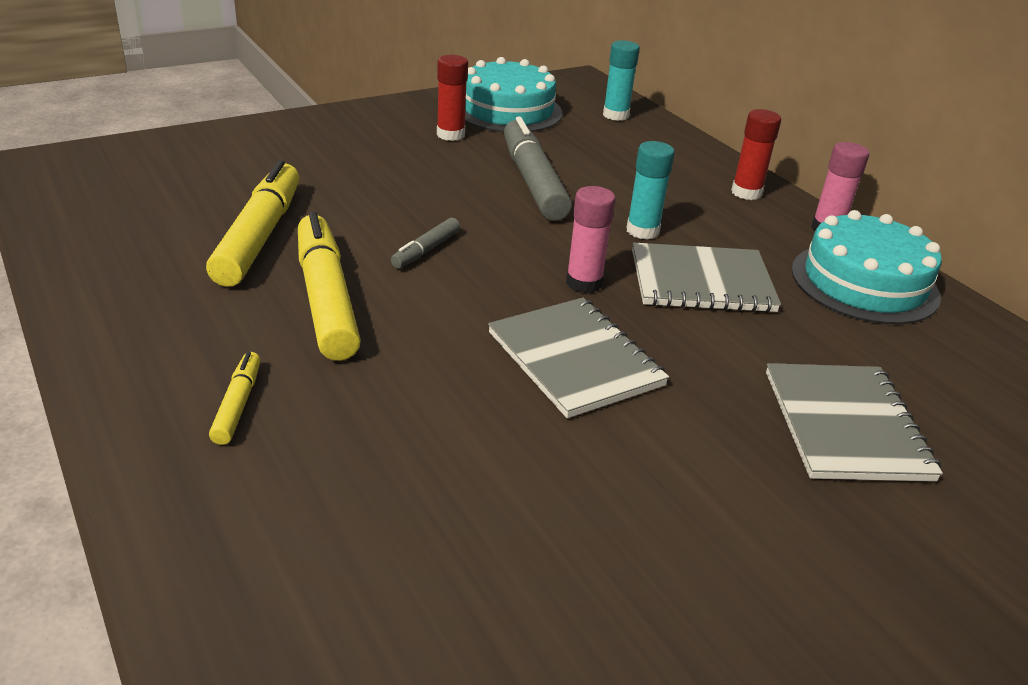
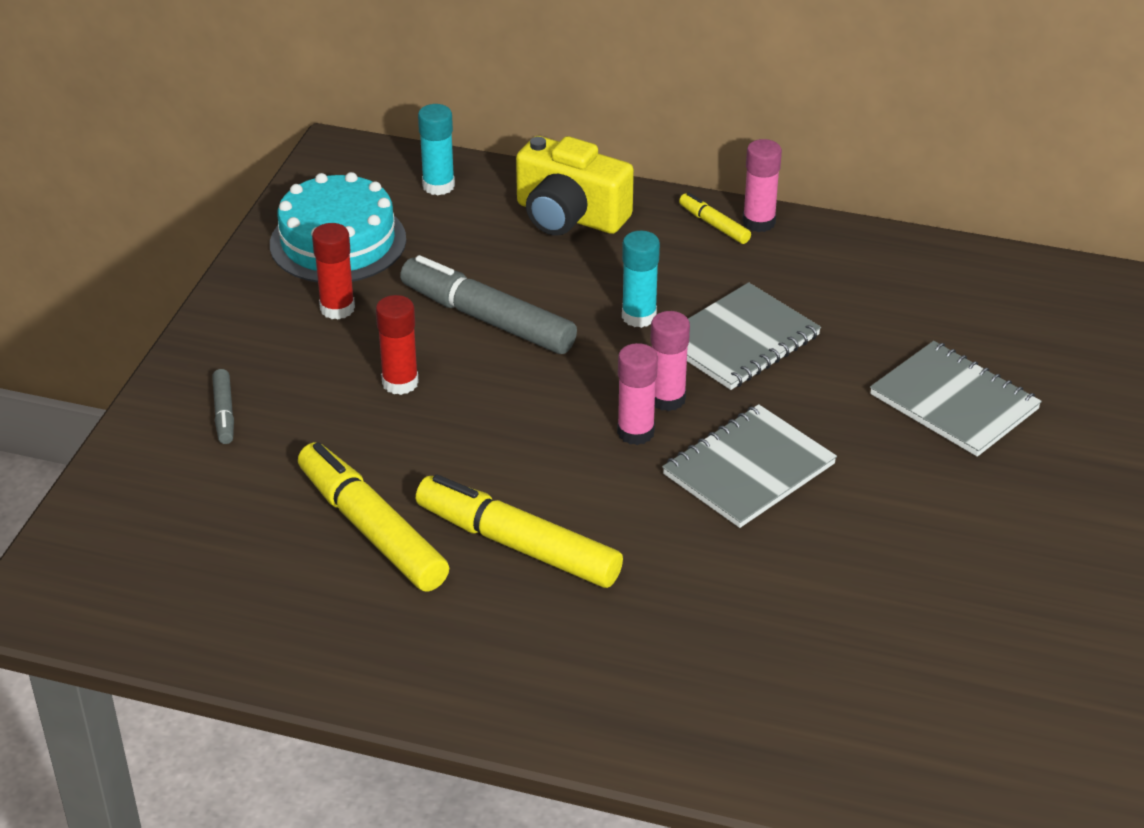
camera: 40 degrees left, 5 degrees up
(238, 404) = (601, 663): yellow marker -> yellow marker (714, 225)
(426, 250) = (516, 450): grey marker -> grey marker (224, 413)
(526, 288) = (635, 432): none -> pink glue stick
(575, 359) = (748, 469): grey notebook -> grey notebook turned 60 degrees counterclockwise
(680, 163) = (569, 216): none -> yellow camera
(746, 193) = (659, 219): red glue stick -> red glue stick (400, 383)
(864, 283) = (839, 264): turquoise cake -> none

